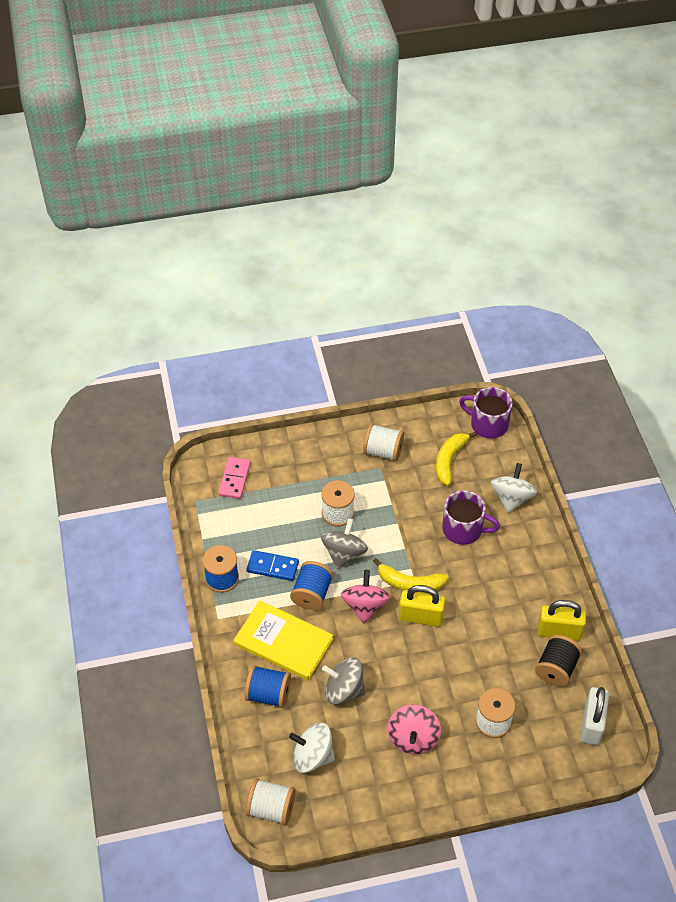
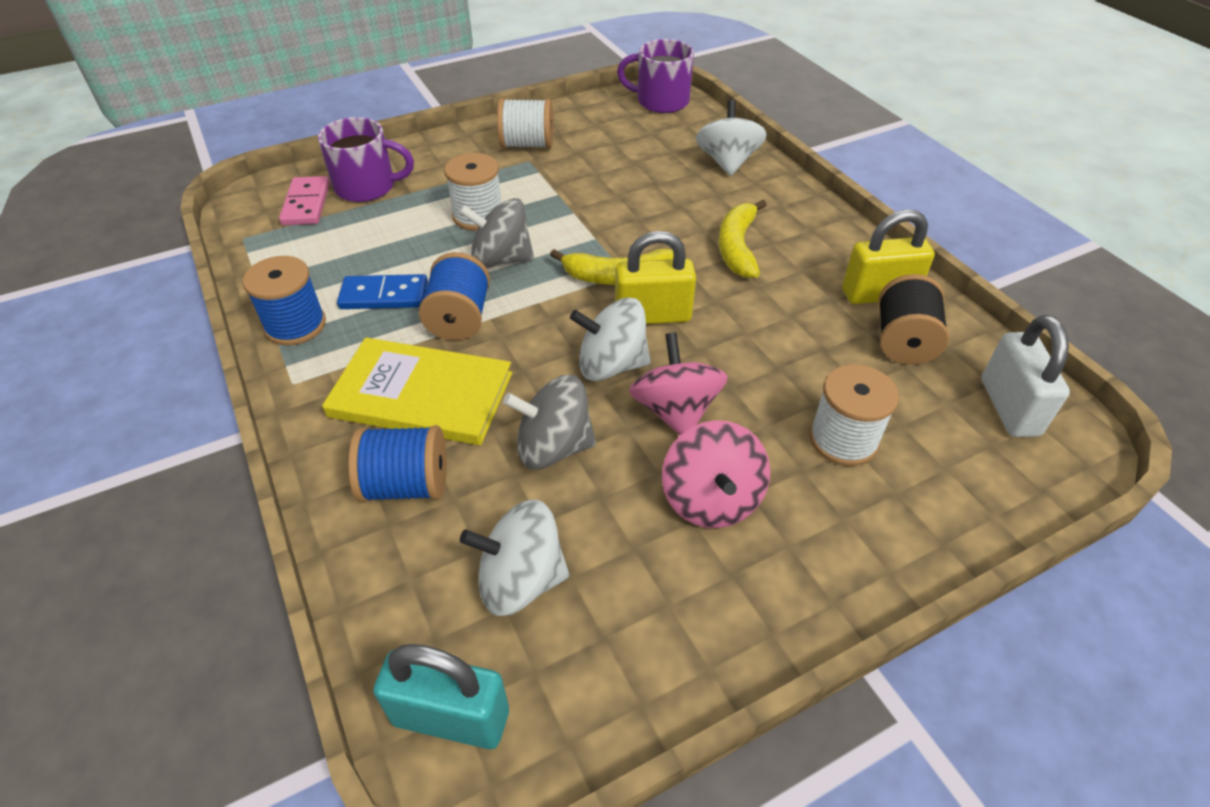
camera: 15 degrees left, 5 degrees down
(271, 808) = (451, 717): white spool -> turquoise padlock
(344, 553) = (500, 259): grey spinning top -> grey spinning top turned 90 degrees counterclockwise
(365, 606) = (554, 318): pink spinning top -> pink spinning top (675, 410)
(387, 646) = (611, 365): none -> white spinning top
(449, 460) = (624, 140): yellow banana -> yellow banana (737, 247)
(463, 529) = (675, 204): purple mug -> purple mug (367, 187)

